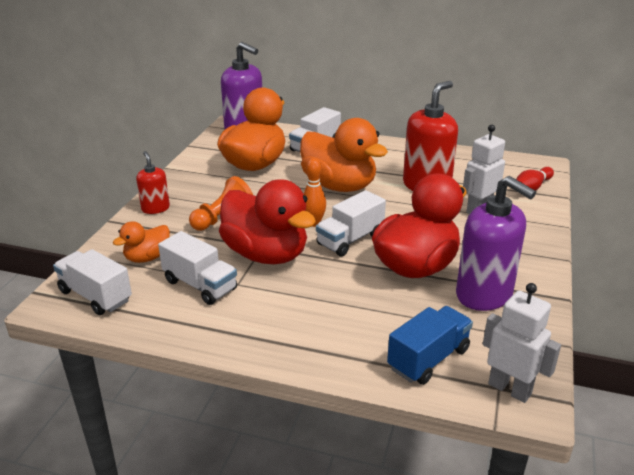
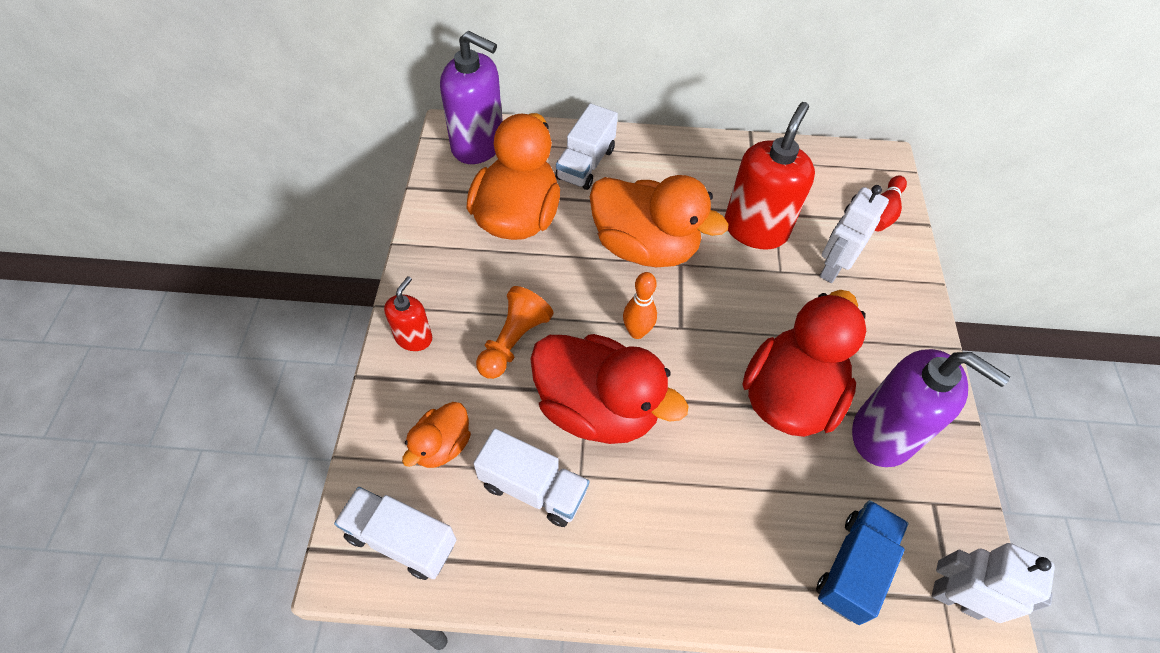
camera: 15 degrees left, 25 degrees up
(155, 208) = (414, 338): red soap dispenser -> red soap dispenser turned 60 degrees clockwise
(350, 240) = (693, 358): white truck -> none

